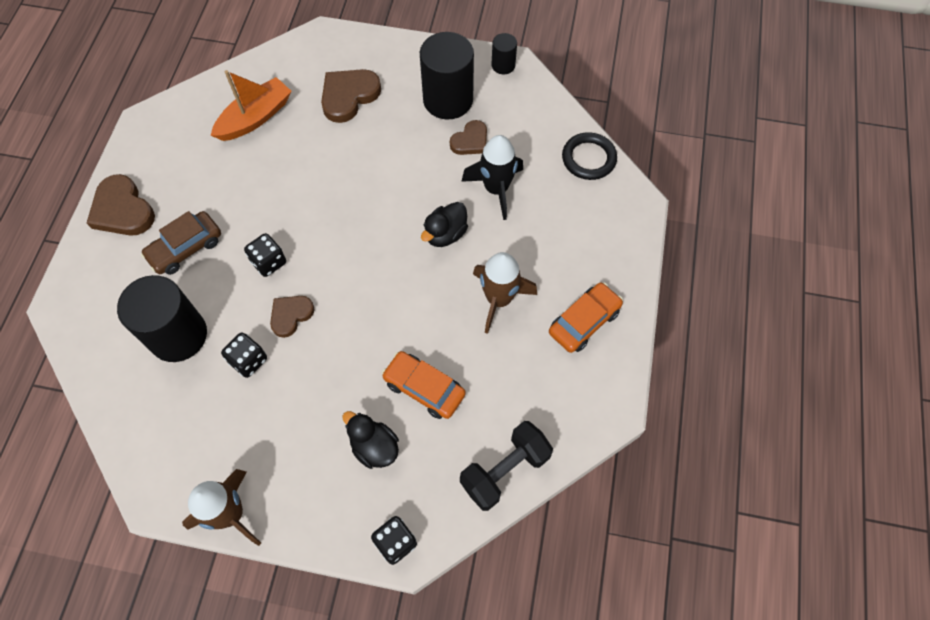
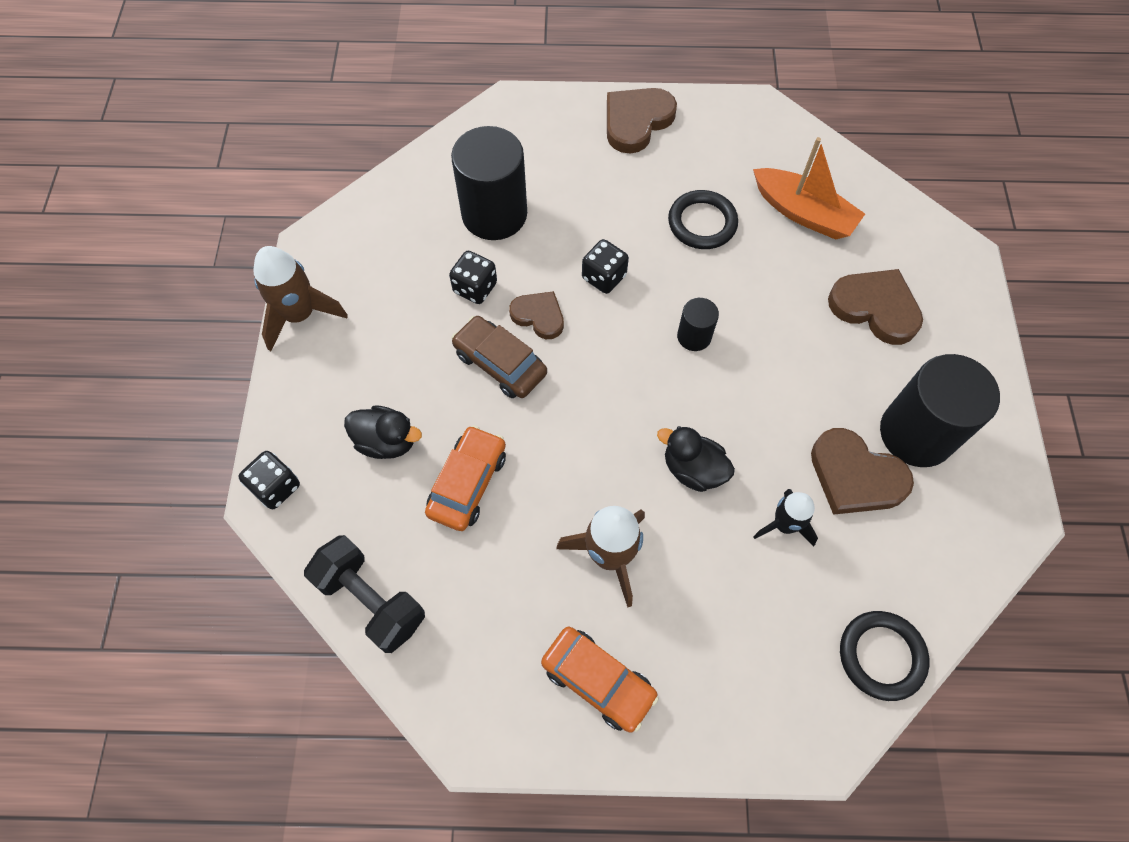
camera: 80 degrees right, 0 degrees up
(185, 248) = (602, 192): brown car -> brown car (500, 363)
(241, 184) = (702, 223): none -> black ring
(374, 447) = (386, 441): black duck -> black duck turned 75 degrees clockwise
(470, 141) = (855, 476): brown heart -> brown heart, size x1.59
(496, 189) = (784, 525): black rocket -> black rocket, size x0.65
(503, 65) = (1011, 500): black cylinder -> black cylinder (694, 336)

